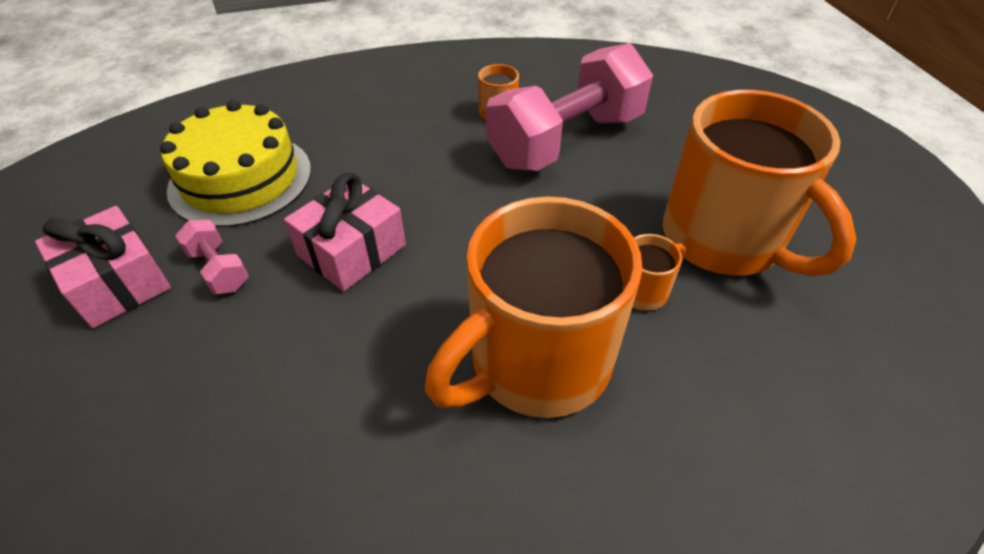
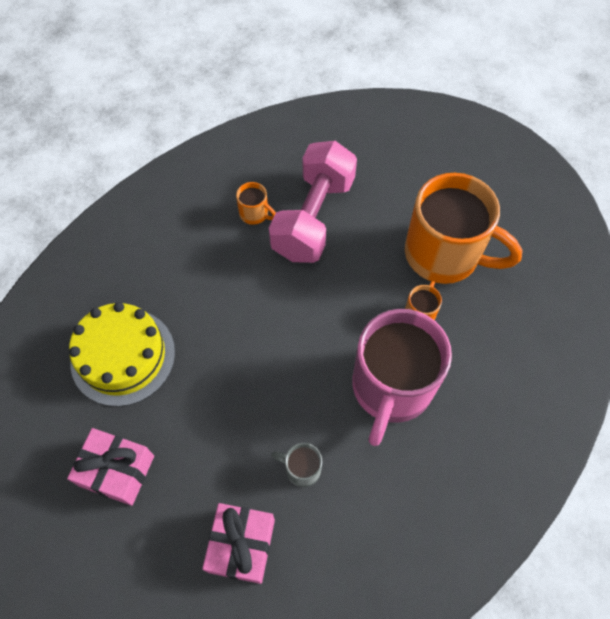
camera: 30 degrees left, 15 degrees up
(218, 269) = (171, 428): pink dumbbell -> none
(327, 400) = (301, 469): none -> grey mug
(352, 250) = (241, 372): pink gift -> pink gift (241, 545)
(535, 363) = (391, 388): orange mug -> pink mug

